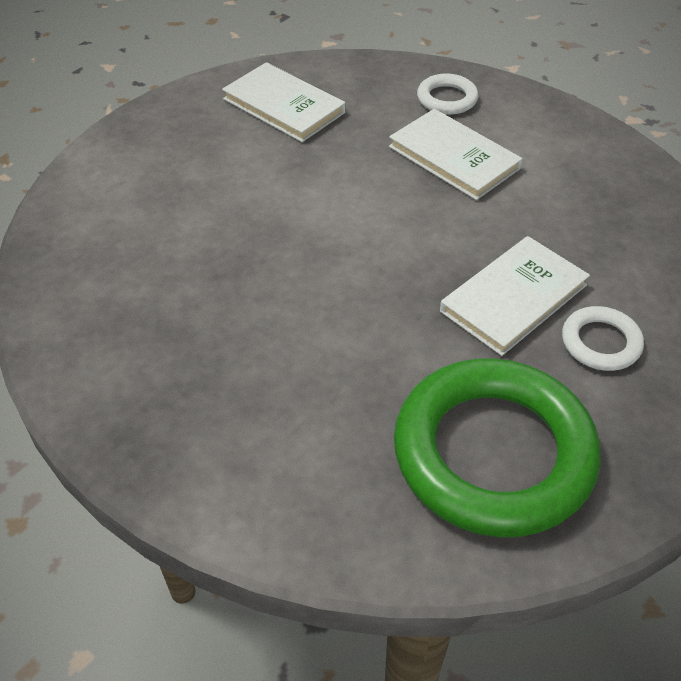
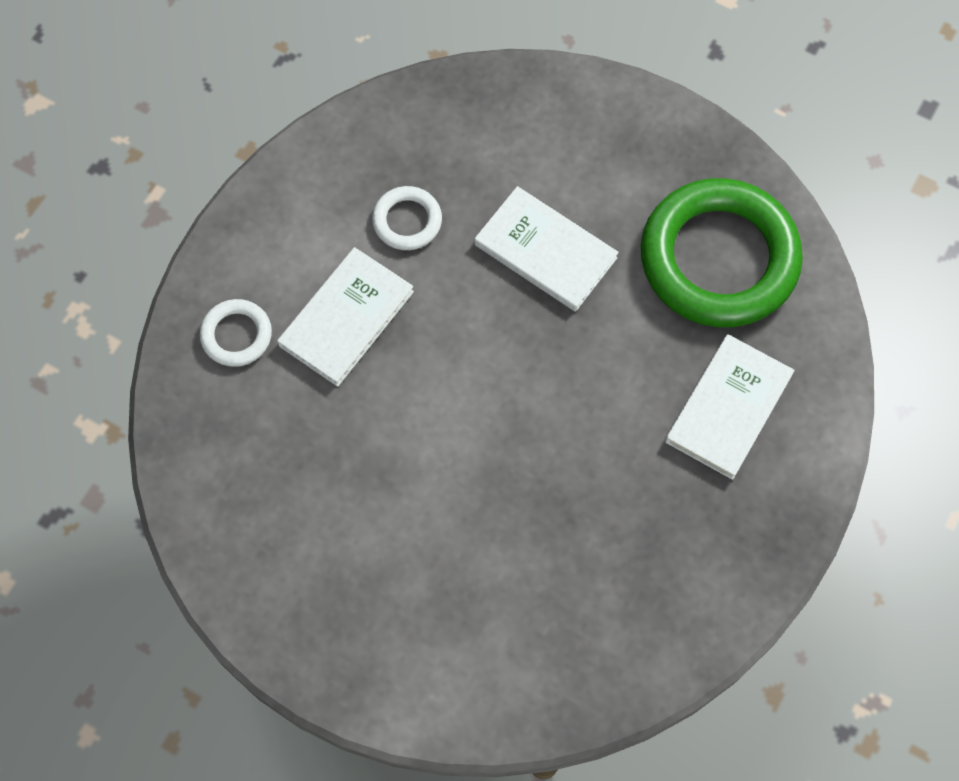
camera: 100 degrees left, 20 degrees up
(284, 106) = (275, 515): white book -> white book (728, 408)
(600, 342) = (584, 182): white ring -> white ring (407, 221)

